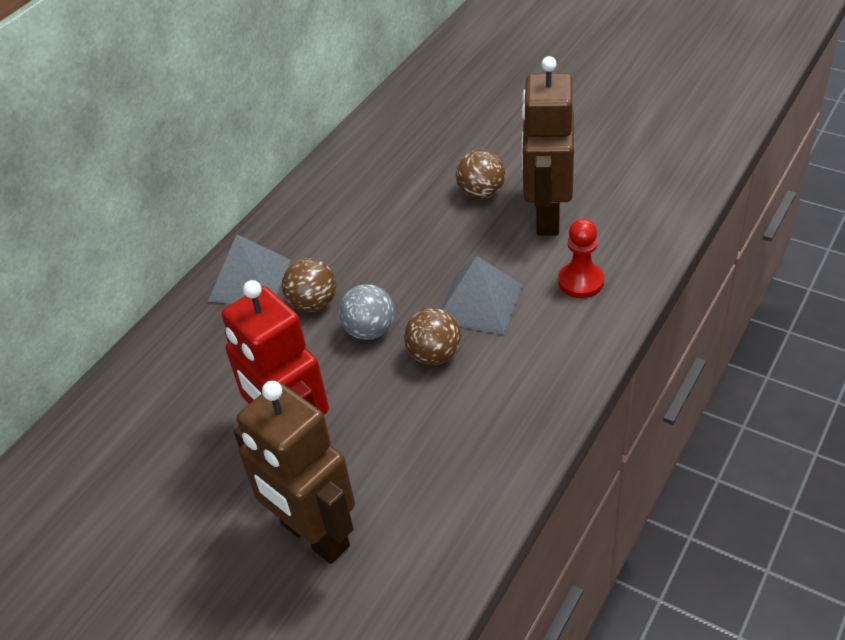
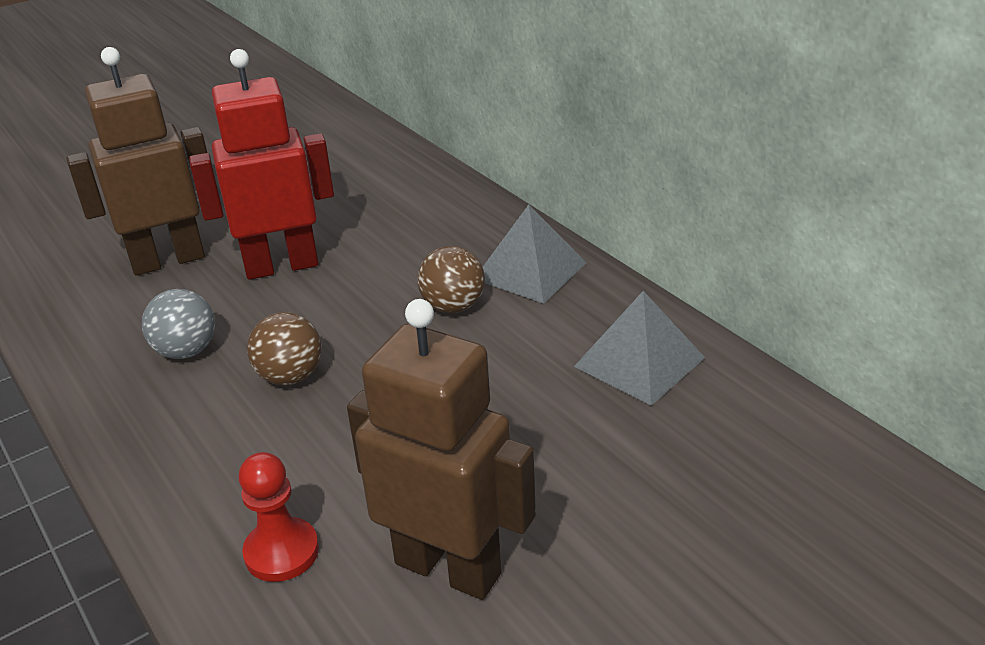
camera: 110 degrees right, 10 degrees down
(370, 330) = (373, 338): grey ball -> grey ball (186, 351)
(479, 303) = (335, 436): grey pyramid -> grey pyramid (639, 362)
(481, 193) = (559, 508): brown ball -> none

